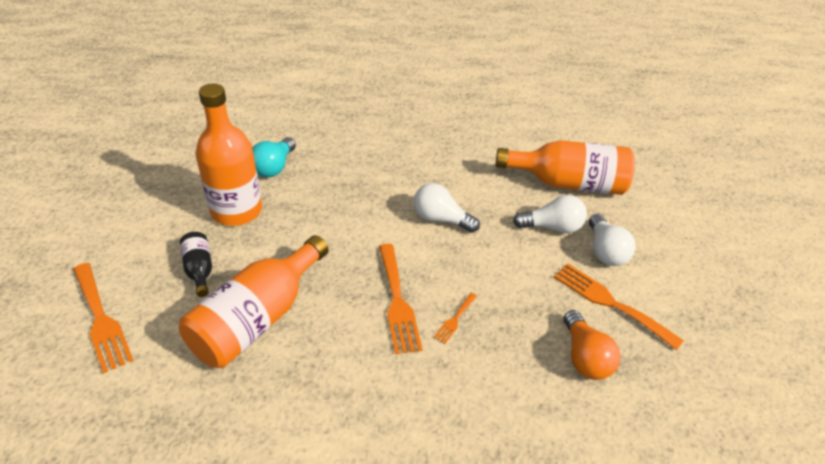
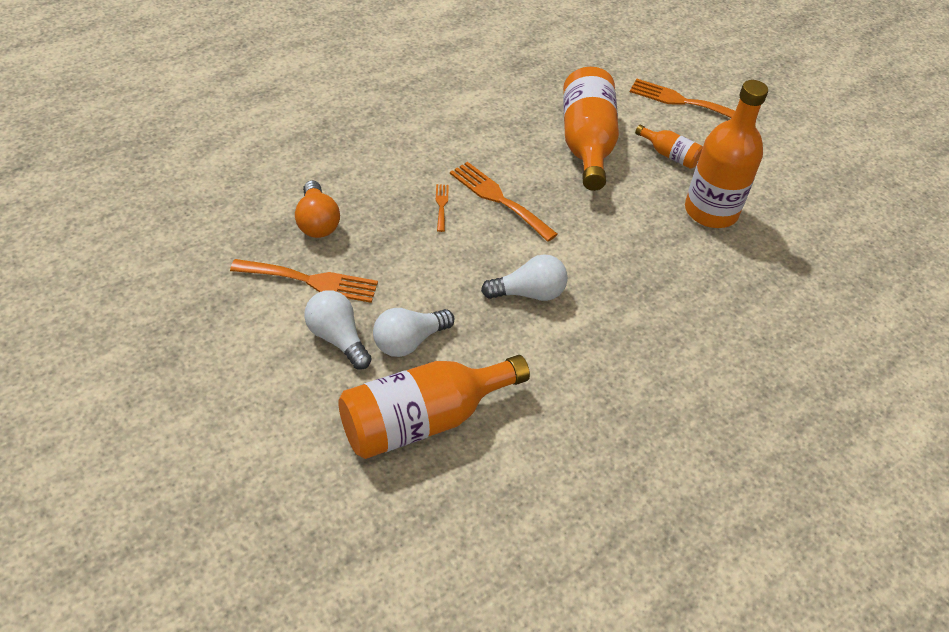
camera: 145 degrees right, 5 degrees up
(199, 269) = (669, 155): black bottle -> orange bottle
(274, 167) = (743, 271): turquoise light bulb -> none
(584, 357) = (317, 222): orange light bulb -> orange light bulb turned 150 degrees counterclockwise

